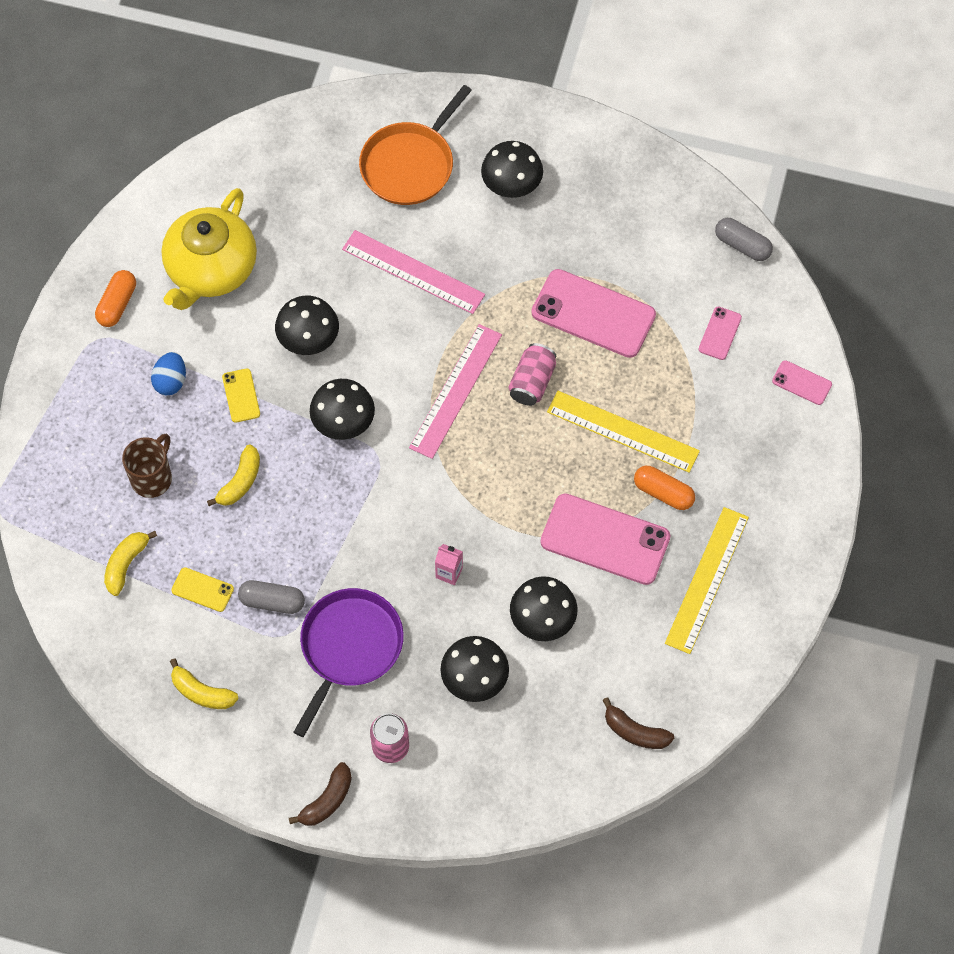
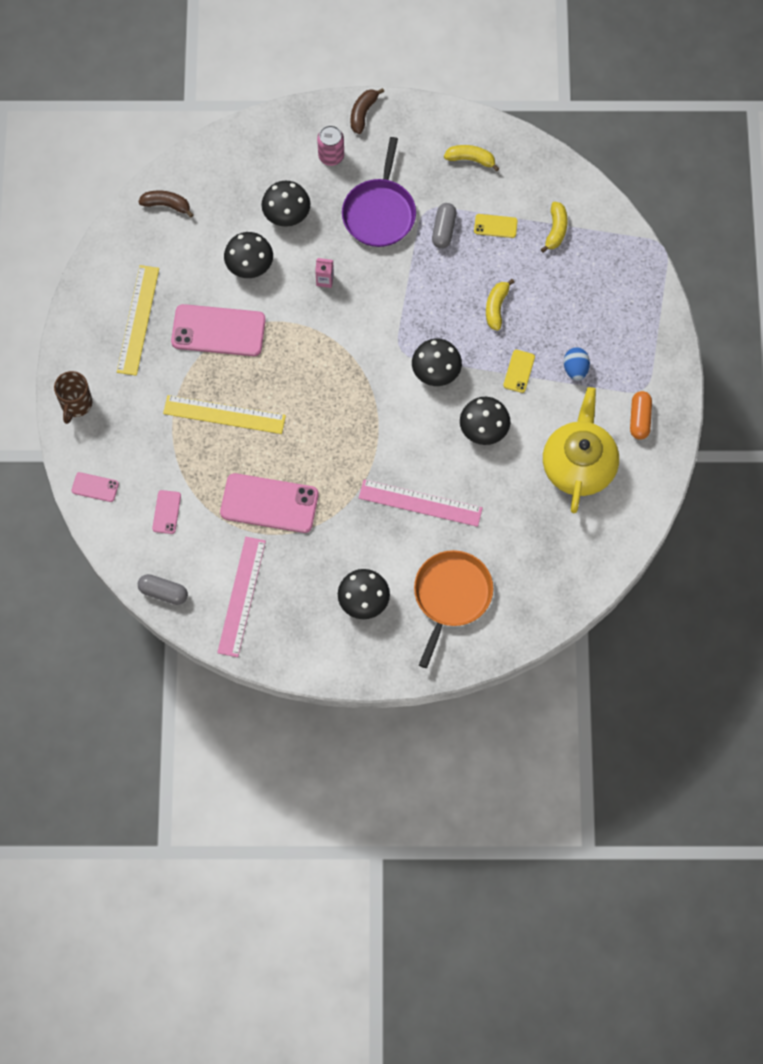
camera: 165 degrees right, 5 degrees up
(152, 478) = (561, 294): brown mug -> brown mug (76, 404)
(241, 395) = (519, 371): yellow phone -> yellow phone turned 45 degrees clockwise
(272, 601) = (443, 230): grey capsule -> grey capsule turned 75 degrees counterclockwise
(456, 391) = (358, 415): pink ruler -> pink ruler (241, 596)
(532, 382) = (302, 436): pink can -> none
(663, 493) = (183, 375): orange capsule -> none

